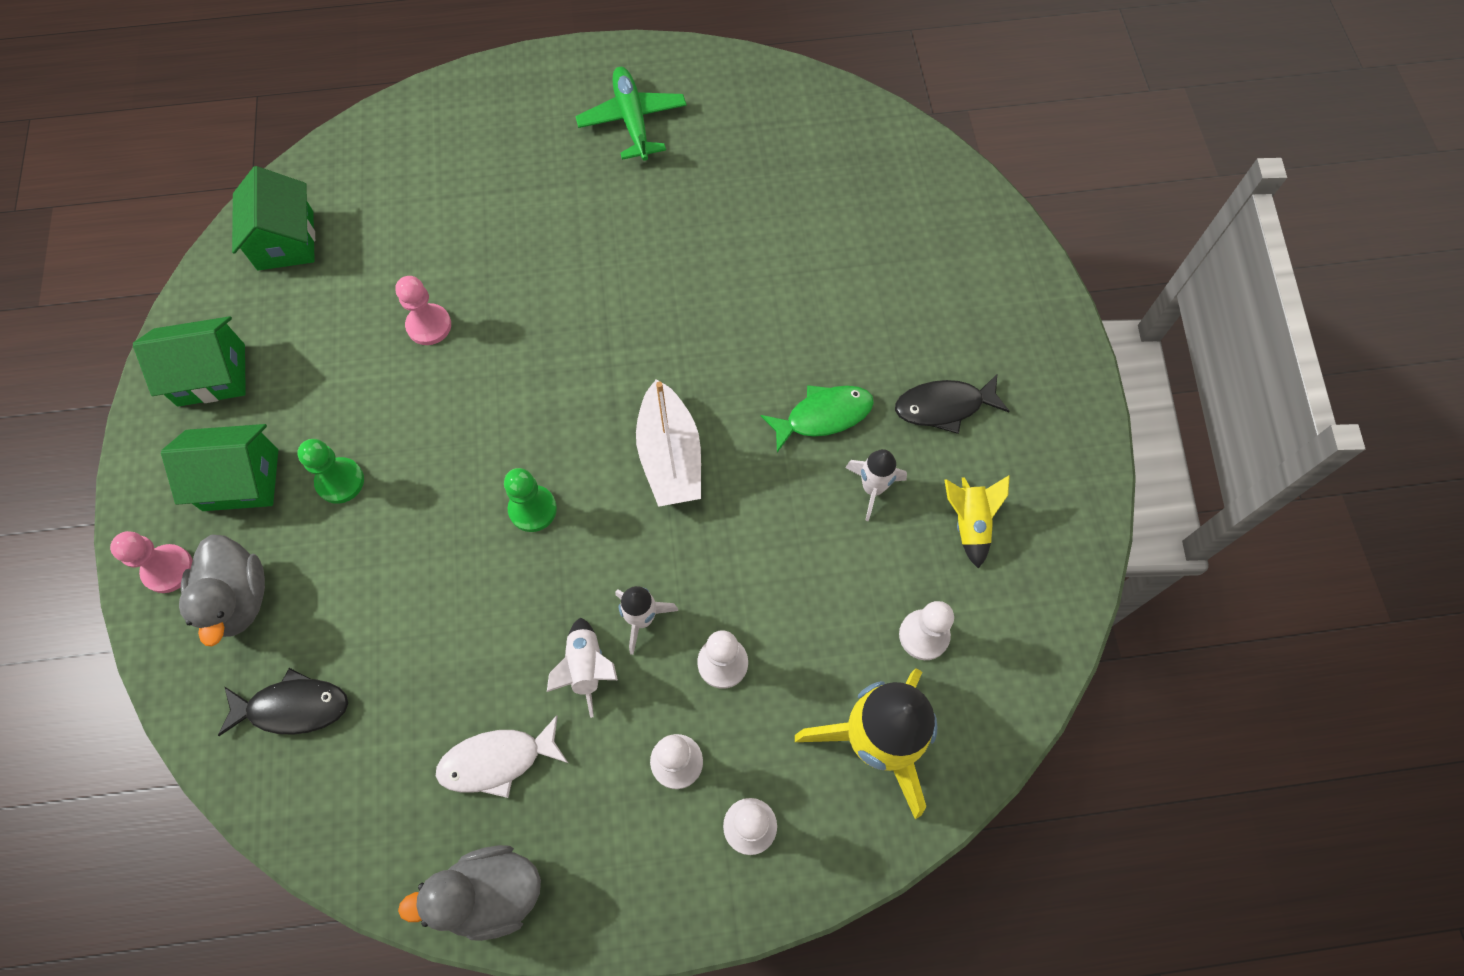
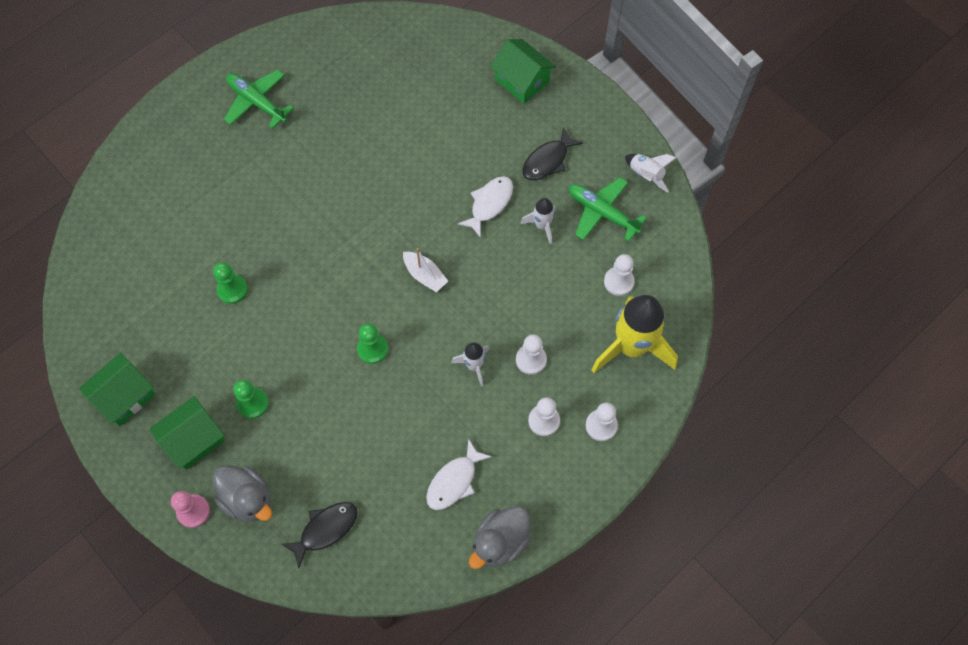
camera: 35 degrees left, 0 degrees up
(285, 240) = (102, 295): green house -> green house (522, 81)
(429, 326) = (232, 290): pink pawn -> green pawn
(586, 667) = (464, 407): white rocket -> white rocket (646, 175)
(670, 456) = (425, 275): white boat -> white boat, size x0.64
(823, 416) = (489, 204): green fish -> white fish
(969, 523) = (602, 213): yellow rocket -> green plane

